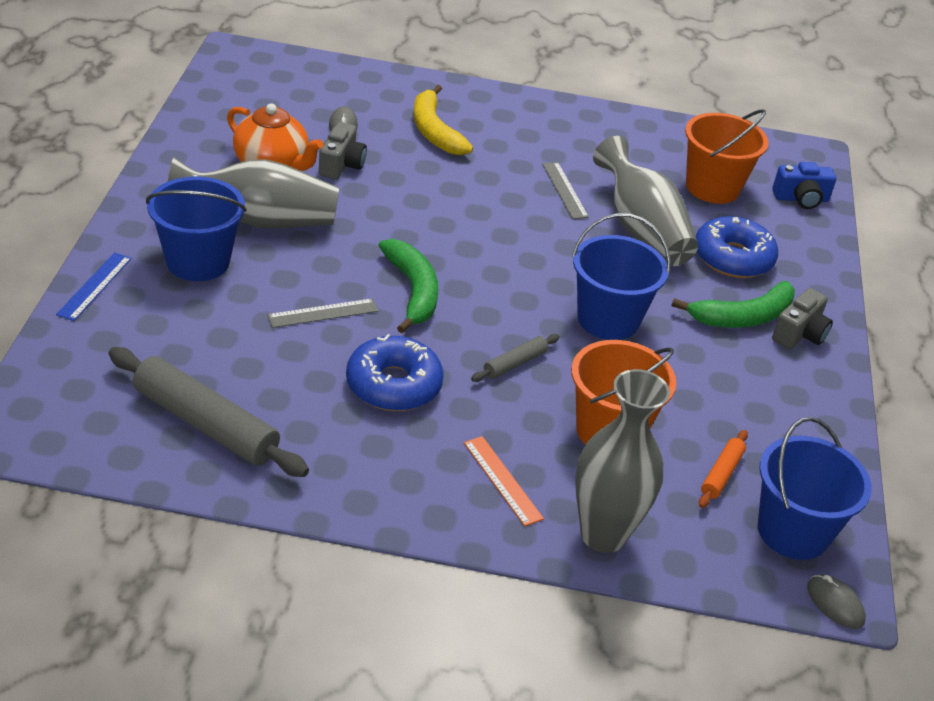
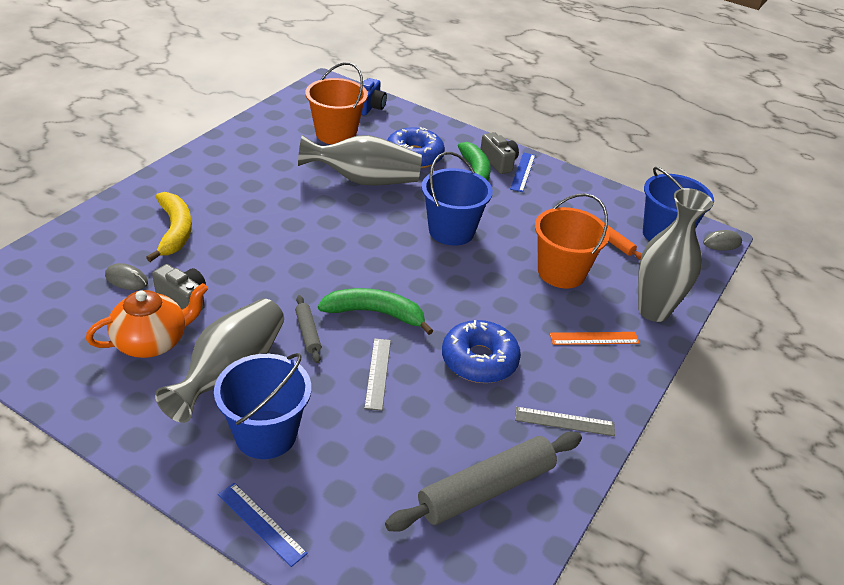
camera: 65 degrees left, 0 degrees up
(434, 131) = (174, 231): yellow banana -> yellow banana turned 105 degrees counterclockwise
(515, 363) = (479, 290): grey rolling pin -> grey rolling pin (308, 333)
(564, 190) = (297, 196): grey ruler -> grey ruler (564, 421)
(800, 360) = (522, 172): none -> blue ruler

